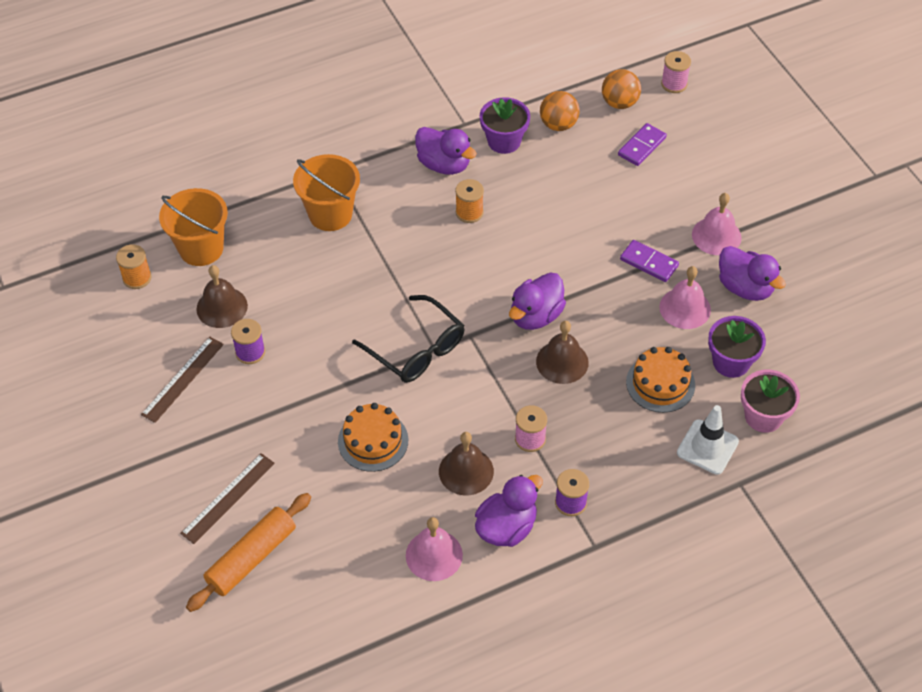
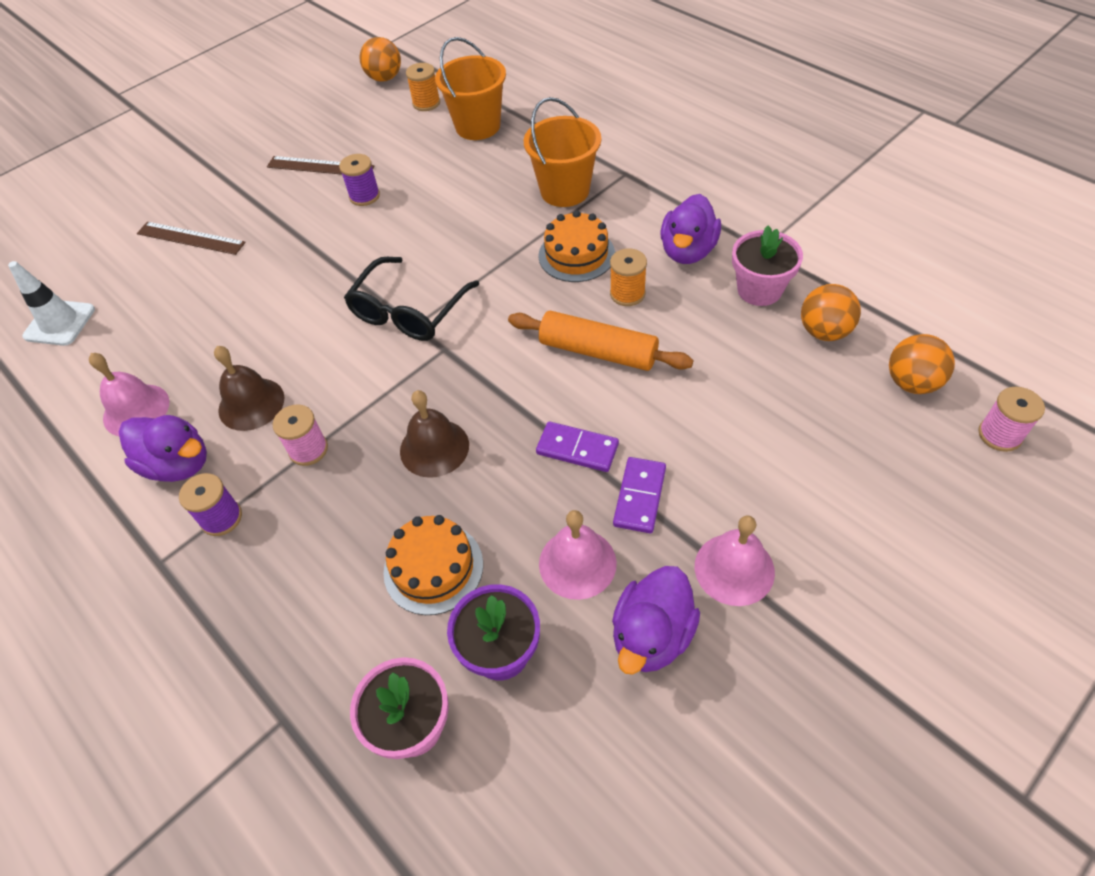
camera: 75 degrees right, 0 degrees up
(68, 302) = (384, 78): none -> orange ball
(222, 307) = (412, 161): brown bell -> none
(252, 558) = (124, 275): orange rolling pin -> orange rolling pin (598, 351)
(373, 441) = (277, 315): orange cake -> orange cake (576, 255)
(504, 141) = (759, 290): purple flower pot -> pink flower pot
(536, 316) = (497, 401): purple duck -> none
(641, 146) = (848, 430): purple domino -> purple domino (577, 449)
(707, 447) = (338, 658): white traffic cone -> white traffic cone (60, 323)

